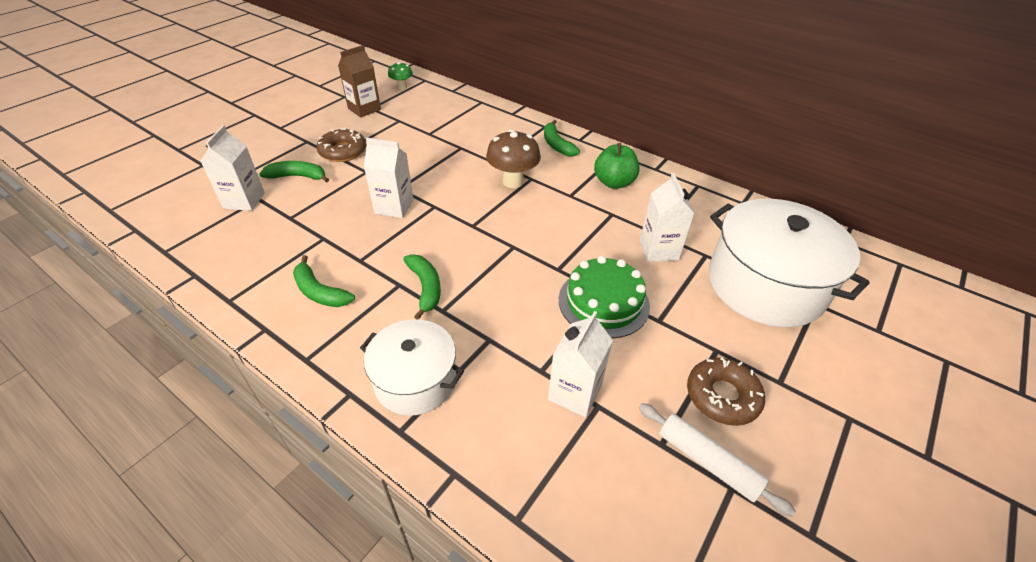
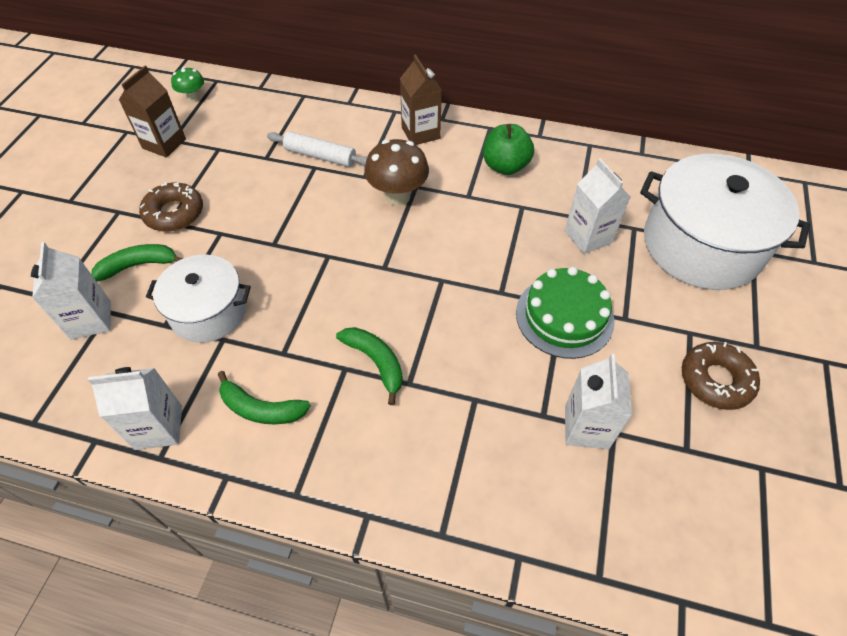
camera: 20 degrees left, 10 degrees up
(394, 207) = (282, 271): white carton -> white carton (159, 427)
(415, 380) = (426, 474): white pot -> white pot (208, 311)
(557, 145) = (420, 133): green banana -> brown carton
(707, 461) = (732, 451): white rolling pin -> white rolling pin (320, 156)

